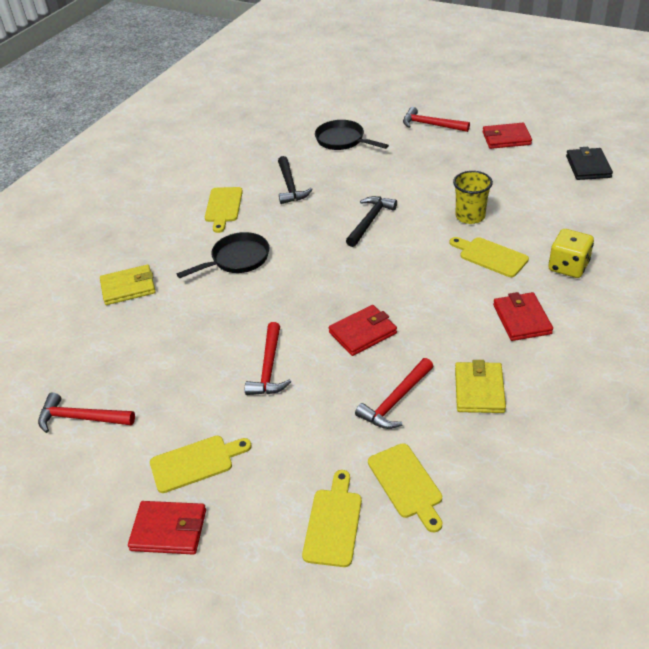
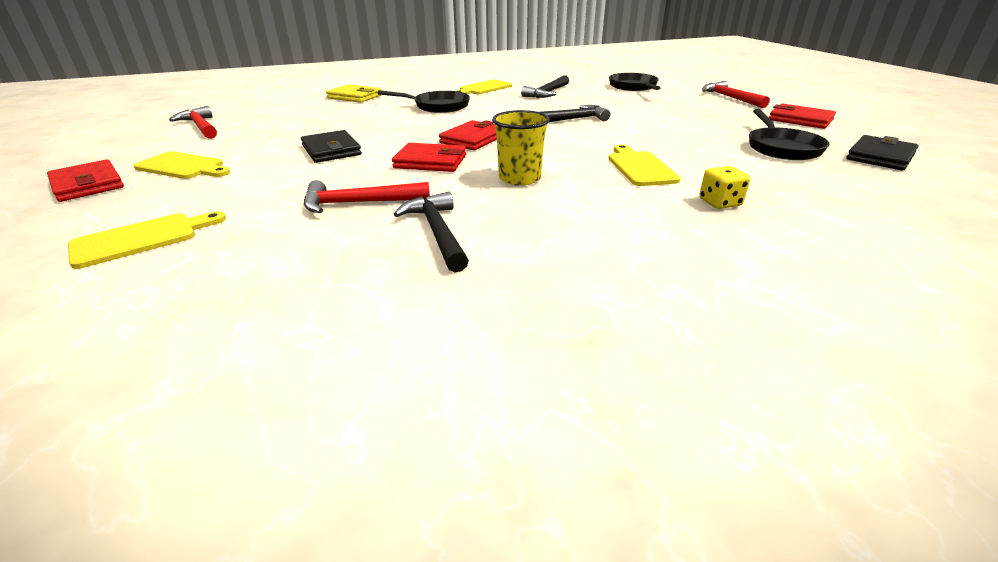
camera: 40 degrees right, 10 degrees down
(269, 368) = (331, 150): red hammer -> black wallet
(406, 484) = (236, 251): yellow cutting board -> none
(470, 216) = (668, 143): yellow cup -> yellow cup (519, 178)
(479, 390) = (437, 232): yellow wallet -> black hammer
(522, 319) = (587, 212): red wallet -> red wallet (473, 139)
(534, 185) = (781, 148): none -> black pan
(568, 267) = (720, 203): yellow dice -> yellow dice, size x0.65

